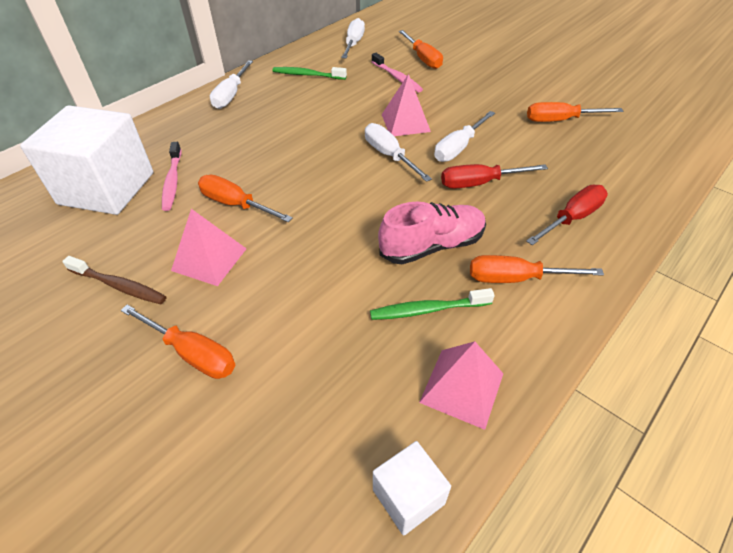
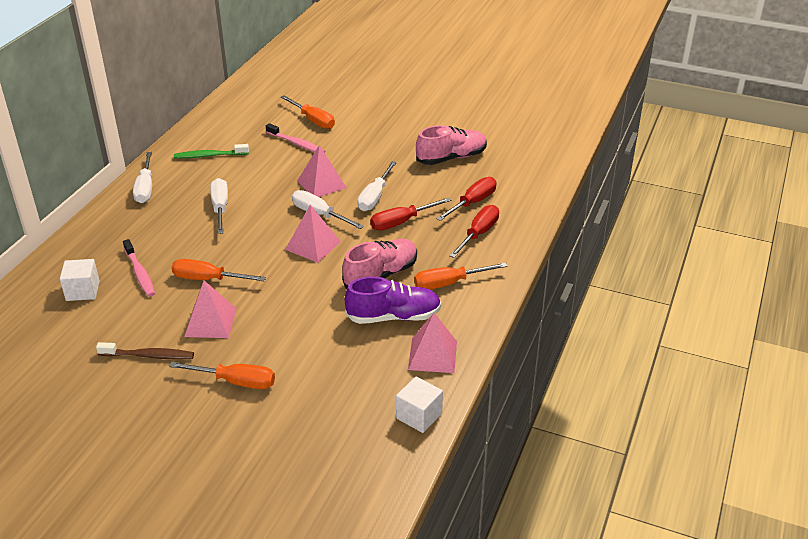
camera: 20 degrees left, 10 degrees down
(107, 188) = (83, 291): white cube -> white cube, size x0.47
(353, 43) = (239, 116): white screwdriver -> white screwdriver (220, 208)
(367, 189) = (313, 245): none -> pink pyramid
(428, 309) = (393, 317): green toothbrush -> purple shoe
(560, 120) = (451, 158): orange screwdriver -> pink shoe
(573, 177) = (472, 203): none -> red screwdriver

